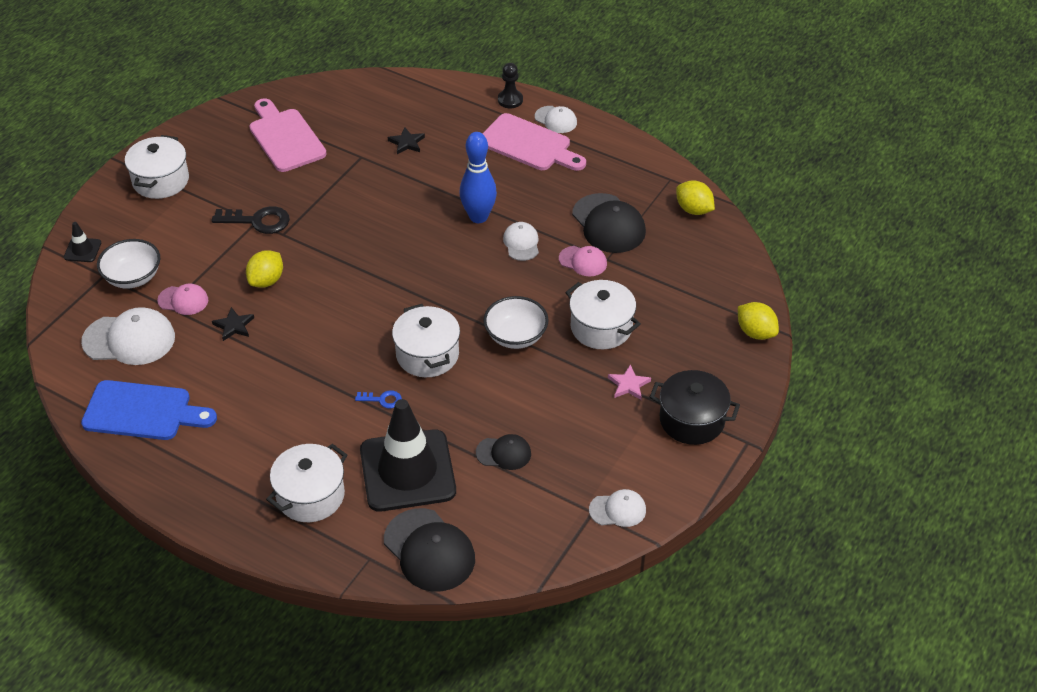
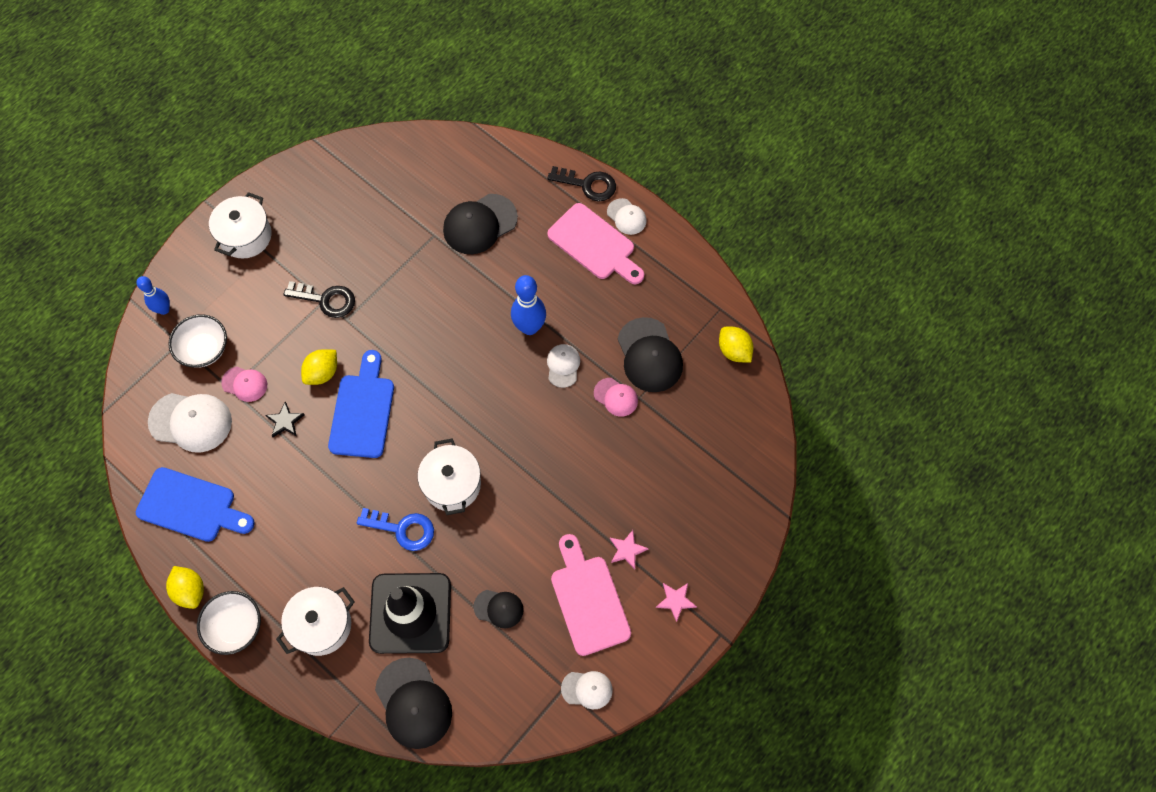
camera: 10 degrees right, 20 degrees up
(82, 250) = (164, 309): black traffic cone -> blue bowling pin
(285, 138) = (367, 200): pink cutting board -> pink cutting board (588, 600)
(316, 306) = (362, 411): none -> blue cutting board
(382, 399) = (403, 529): blue key -> blue key, size x1.86
(406, 143) = (479, 224): black star -> black cap
(510, 100) = (588, 184): black pawn -> black key
(516, 336) = (536, 476): white bowl -> white bowl (235, 626)
(601, 327) = (616, 479): white pot -> none
(692, 420) = (675, 601): black pot -> pink star
(755, 332) = (758, 509): yellow lemon -> yellow lemon (190, 590)

